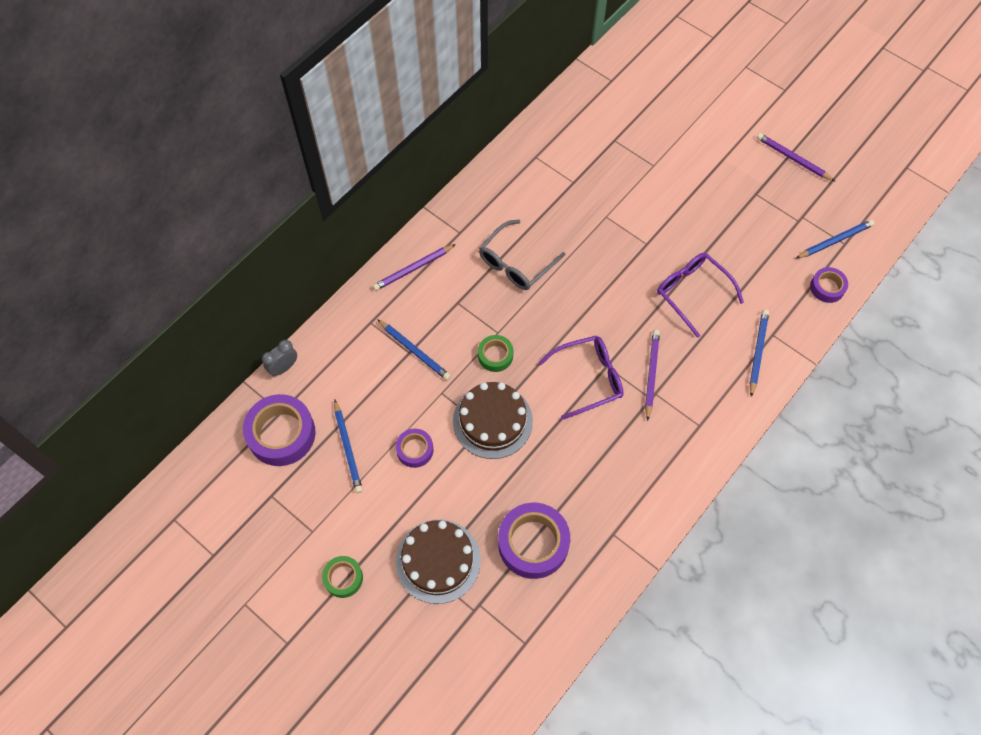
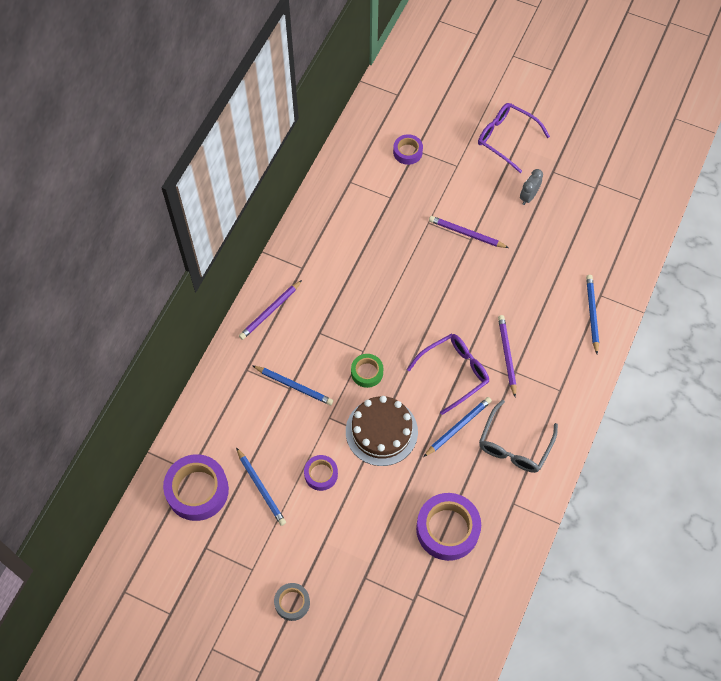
camera: 15 degrees left, 0 degrees up
(283, 367) = (180, 430): grey clock -> grey clock (528, 196)
(343, 578) = (292, 603): green tape -> grey tape
(438, 561) = (370, 566): brown cake -> none
(516, 263) = (361, 284): grey glasses -> grey glasses (514, 445)
(692, 293) = (522, 274): purple glasses -> purple glasses (506, 138)
(793, 159) = (576, 132): purple pencil -> purple pencil (466, 233)
(827, 287) = (635, 242): purple tape -> purple tape (407, 152)
(835, 240) = (631, 198): blue pencil -> blue pencil (458, 427)

